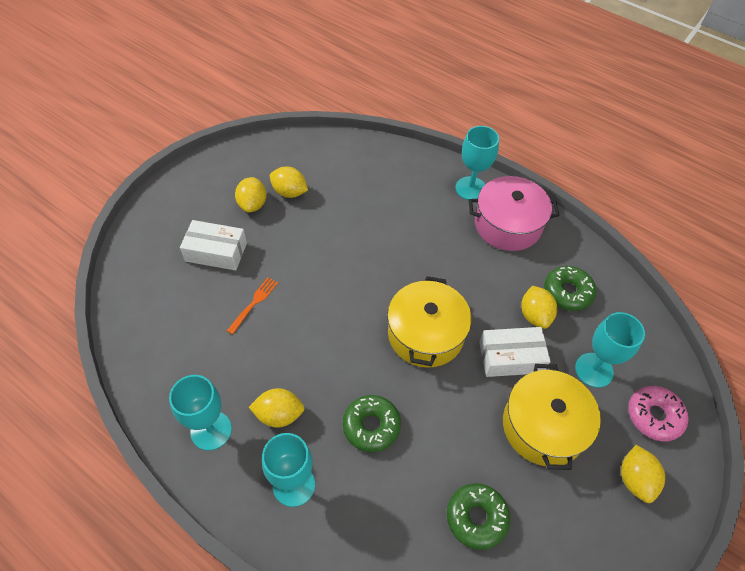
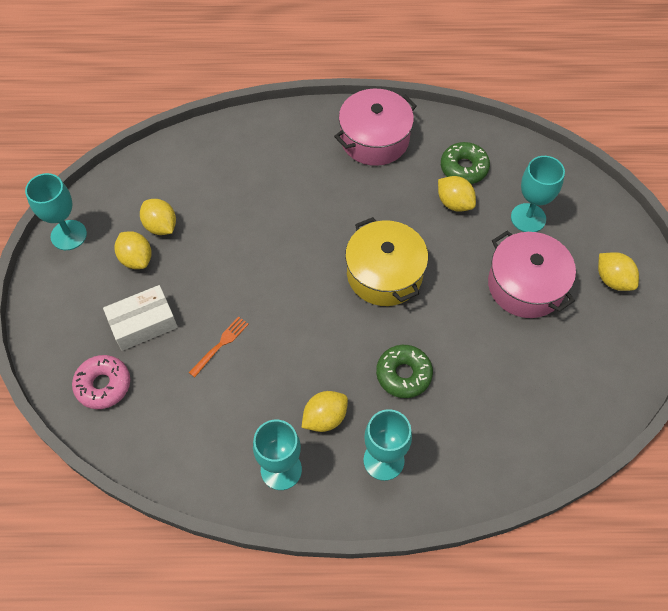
camera: 35 degrees left, 5 degrees up
(254, 303) = (220, 345): orange fork -> orange fork turned 45 degrees clockwise
(289, 192) = (161, 226): yellow lemon -> yellow lemon turned 60 degrees clockwise
(470, 188) = (318, 125): turquoise goblet -> turquoise goblet (68, 235)
(476, 518) = (531, 384): green donut -> none
(511, 357) = (463, 249): white box -> none
(543, 426) = (525, 285): yellow pot -> pink pot
(654, 416) = (592, 225): pink donut -> pink donut (103, 385)

